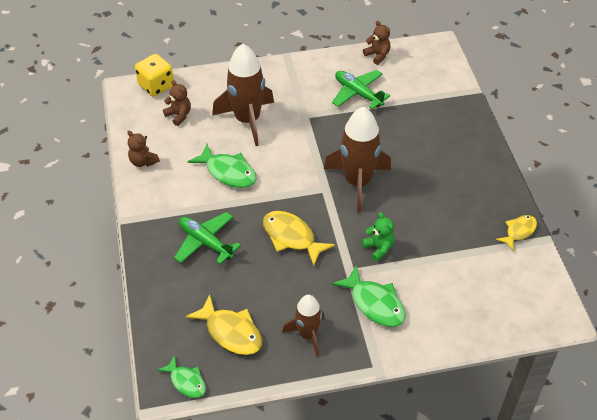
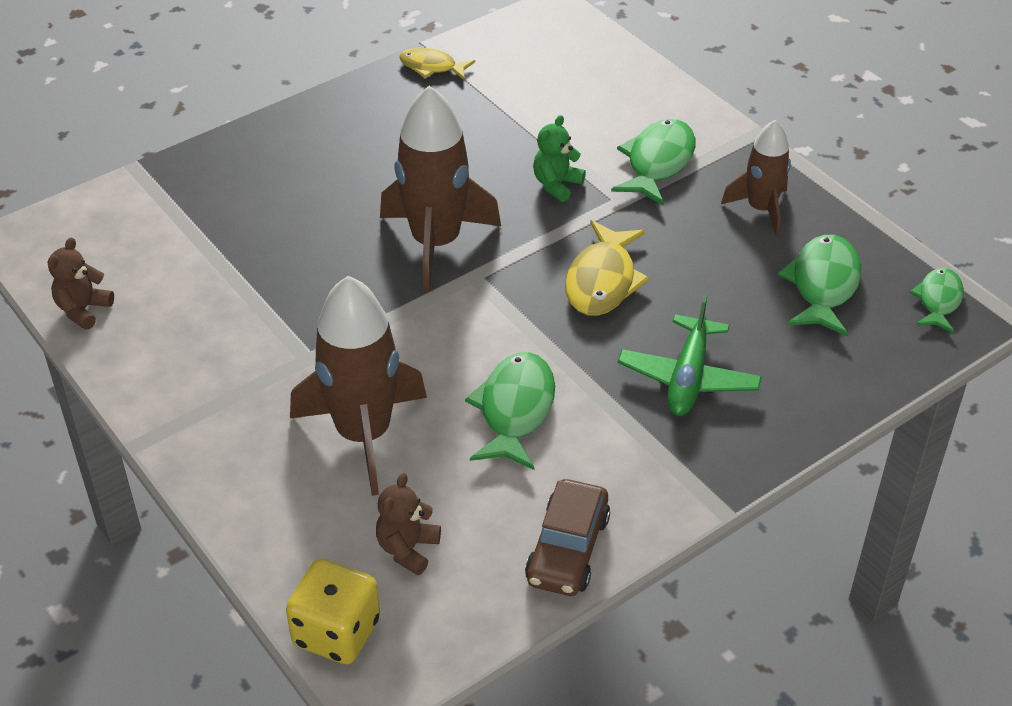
camera: 115 degrees left, 5 degrees down
(143, 161) = (567, 549): brown teddy bear -> brown car
(231, 332) = (823, 285): yellow fish -> green fish
(358, 93) = (210, 304): green plane -> none

